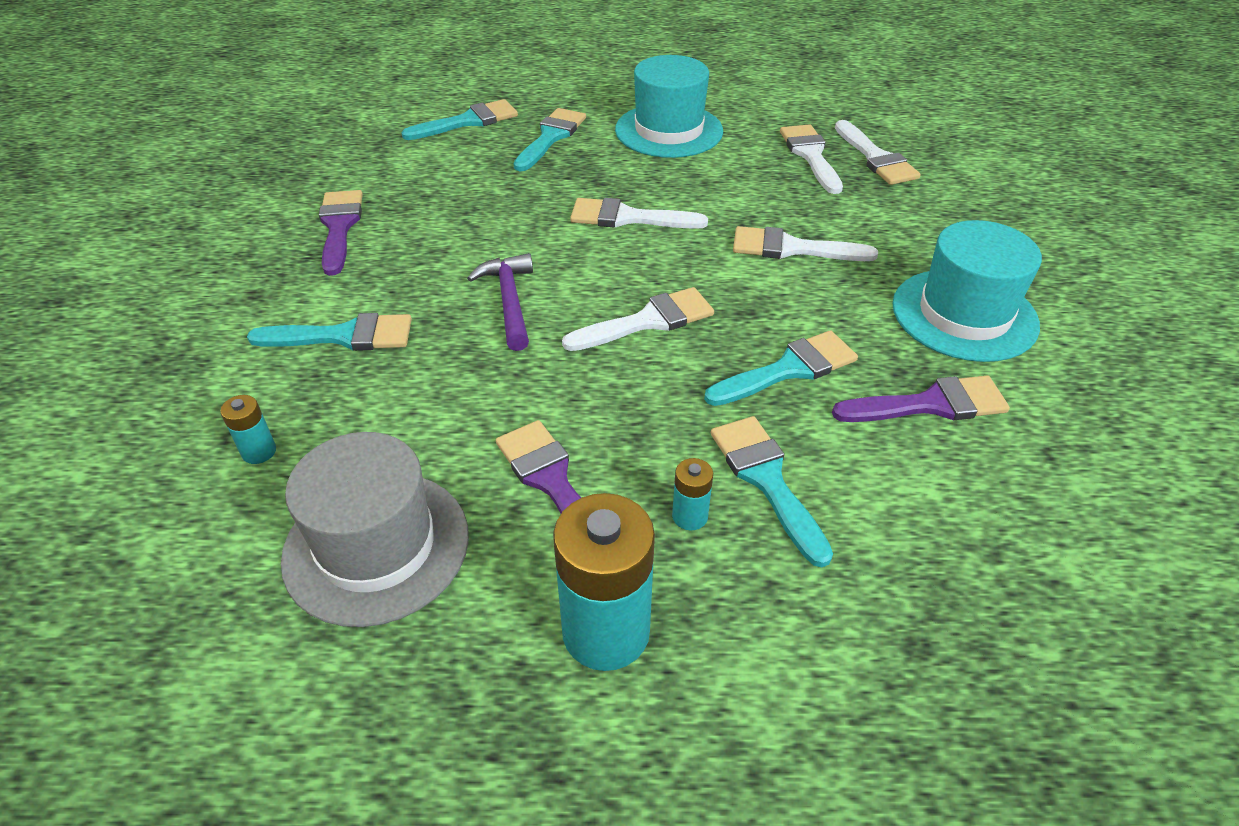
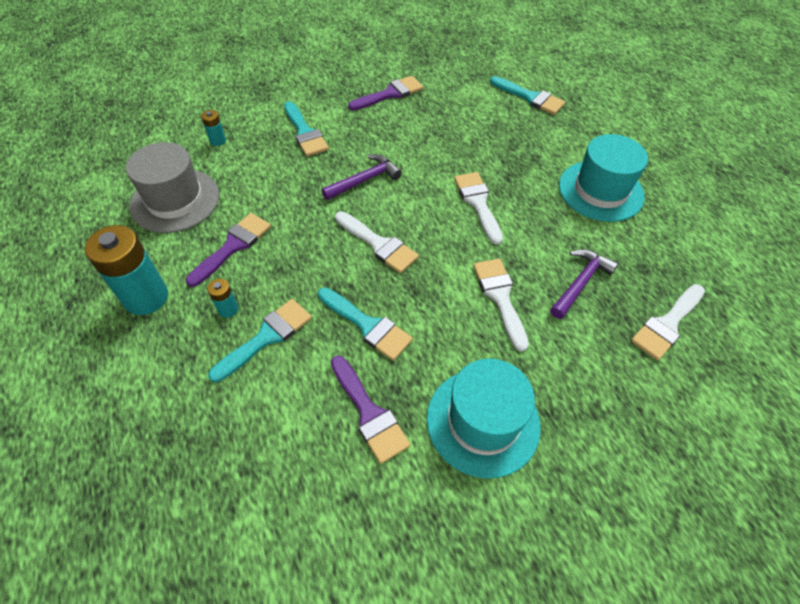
camera: 65 degrees right, 10 degrees up
(551, 137) = (542, 138): turquoise brush -> none
(797, 188) = (580, 283): none -> purple hammer
(810, 155) = (635, 280): white brush -> none

